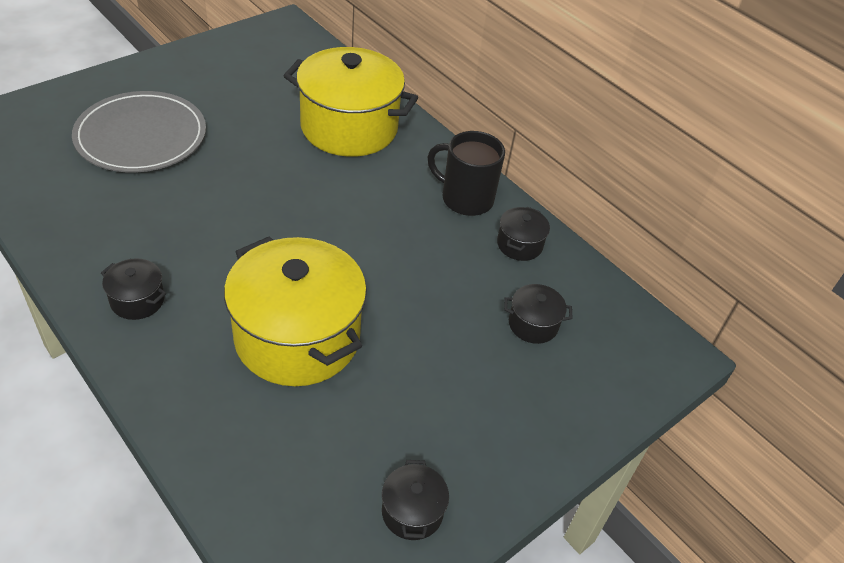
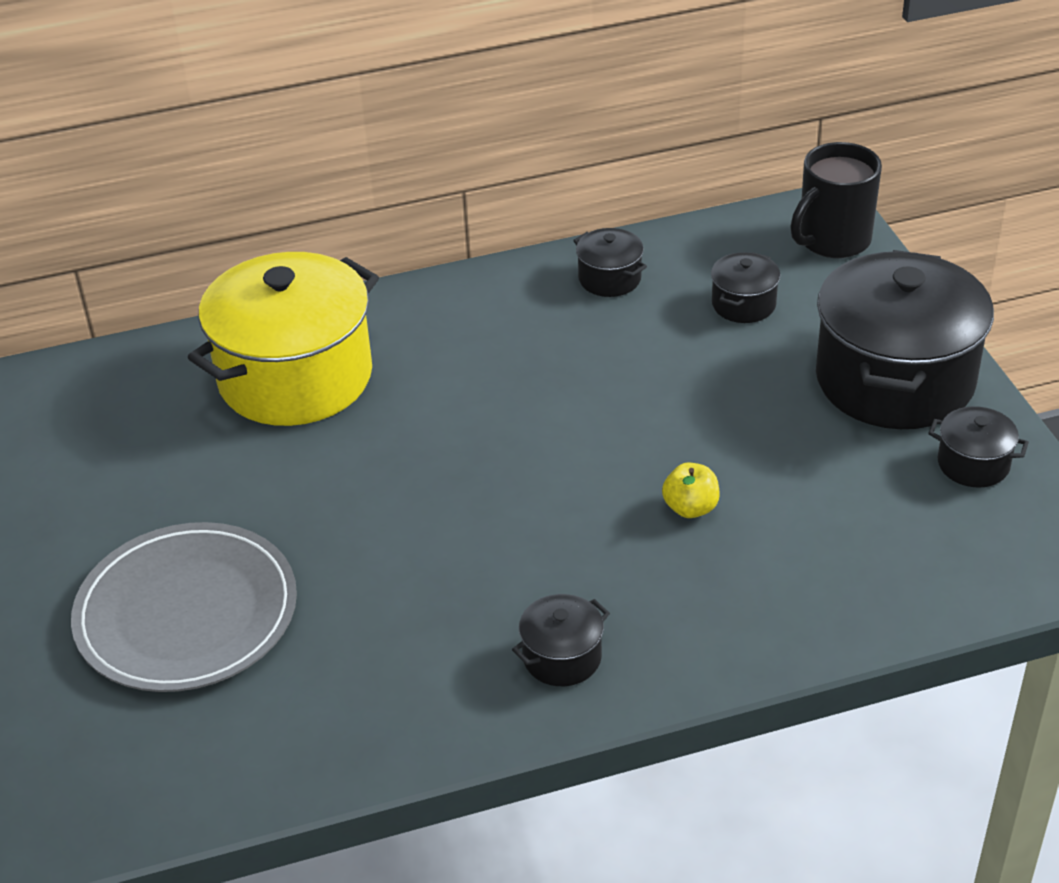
camera: 60 degrees left, 5 degrees down
(297, 337) = (690, 508): yellow pot -> yellow apple
(465, 199) = (504, 302): black mug -> black mug (832, 240)
(492, 438) = (894, 379): none -> black pot

